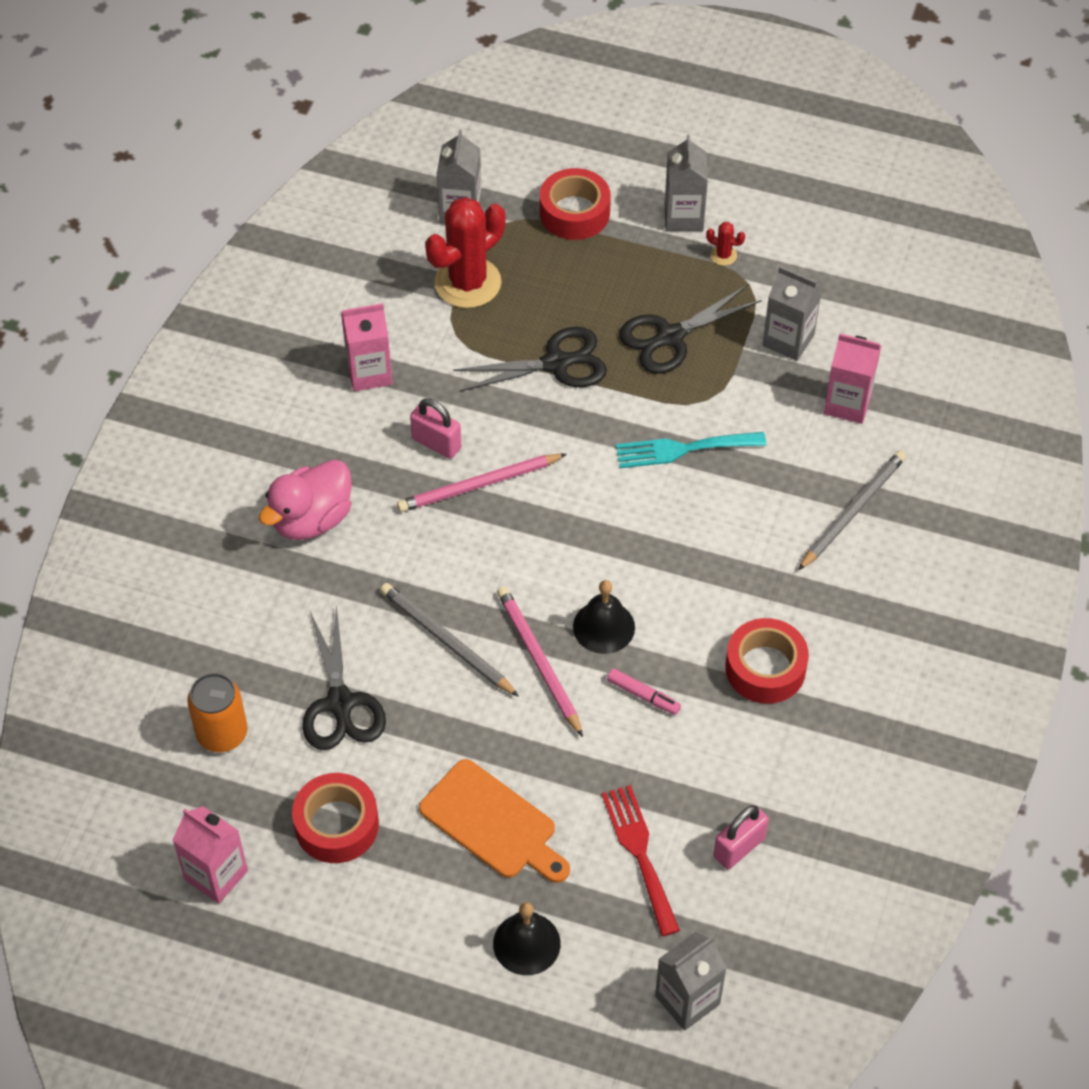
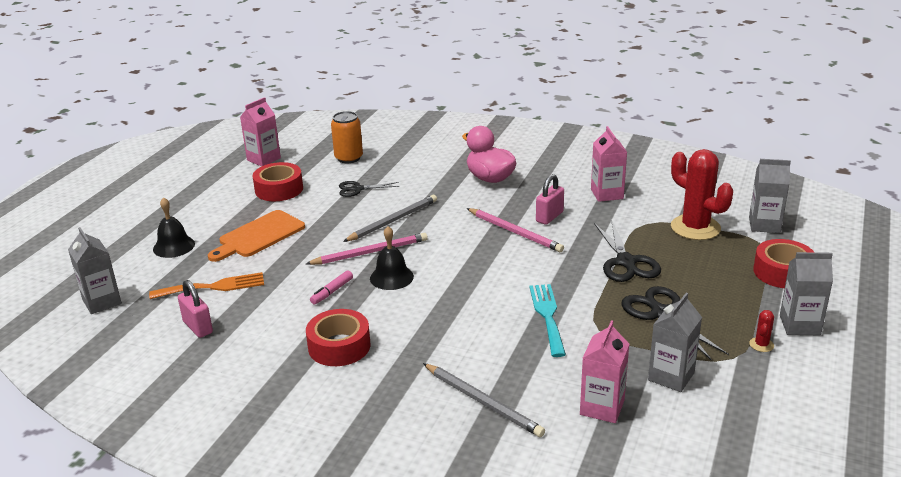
camera: 95 degrees right, 25 degrees down
(340, 704) = (357, 189): black scissors -> black scissors, size x0.62
(479, 485) = (514, 232): pink pencil -> pink pencil turned 150 degrees clockwise
(639, 853) = (213, 287): red fork -> orange fork

